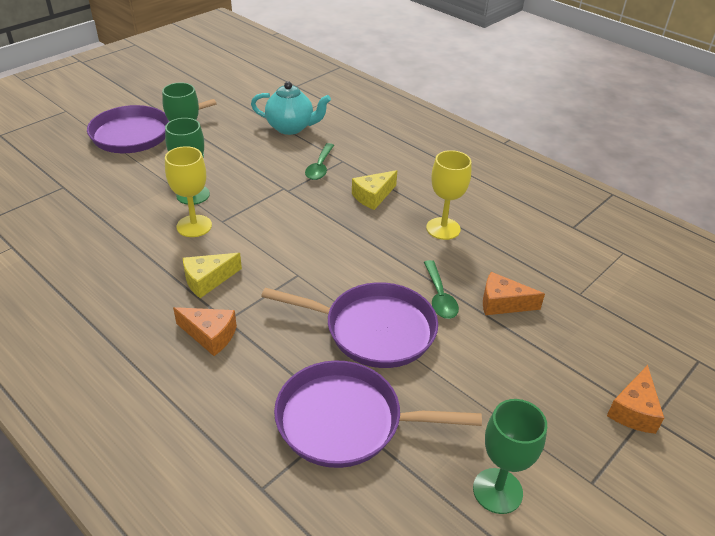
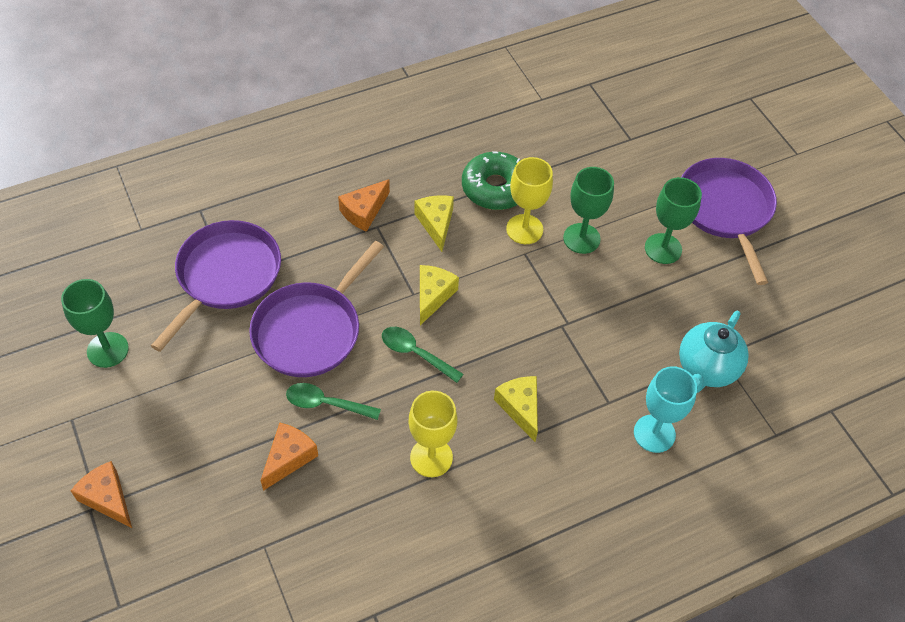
camera: 110 degrees right, 15 degrees up
(148, 252) = (495, 188): none -> green donut
(294, 262) = (433, 296): none -> yellow cheese
(320, 167) = (601, 372): green spoon -> green spoon (415, 353)
(354, 141) = (654, 433): none -> turquoise goblet

